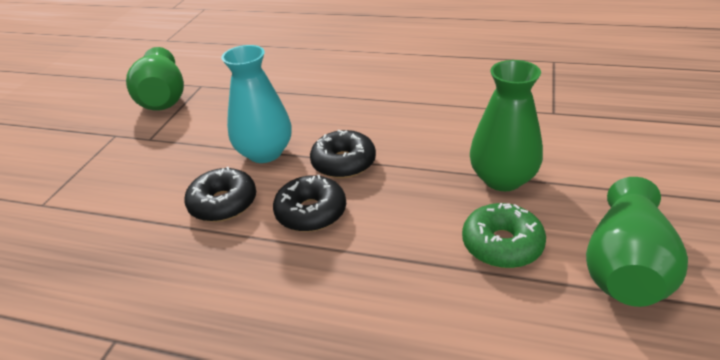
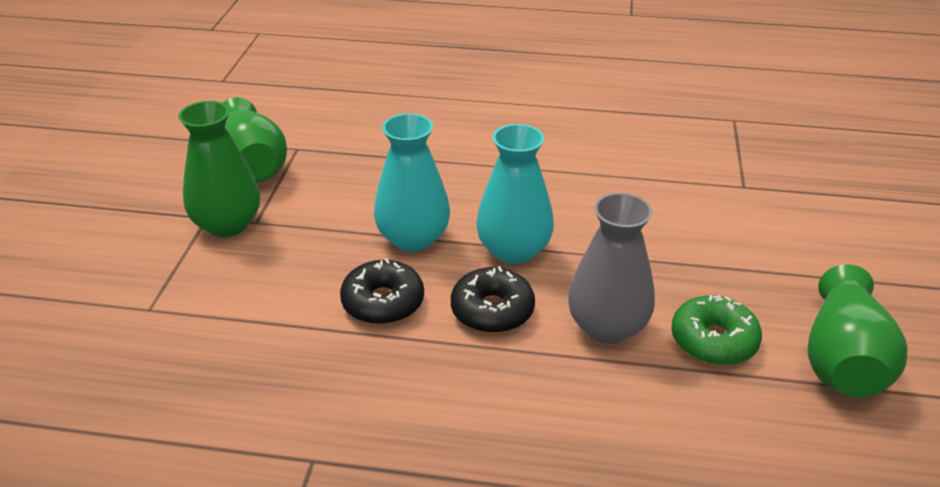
camera: 10 degrees left, 0 degrees up
(343, 163) = (513, 250): black donut -> turquoise vase
(407, 229) = (607, 327): none -> grey vase
(502, 179) = (700, 267): green vase -> green vase (227, 224)

